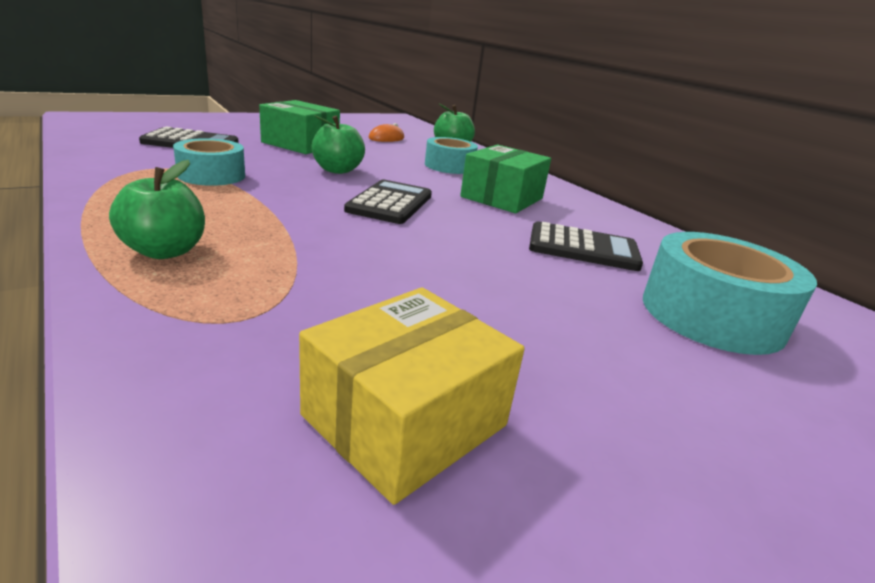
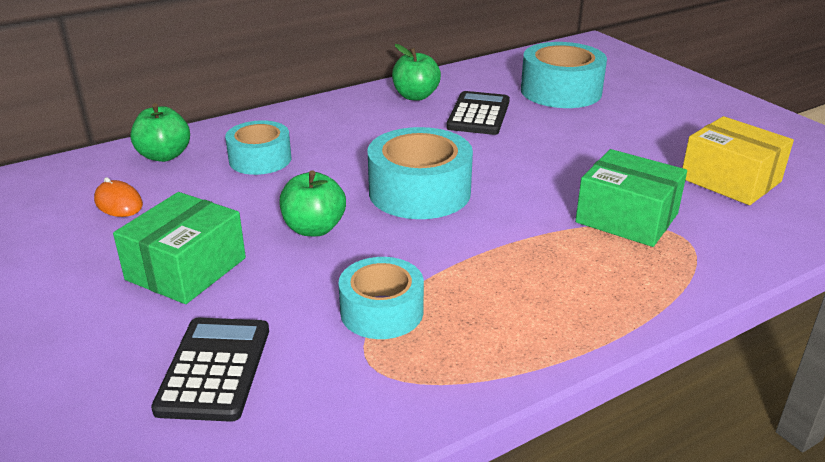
camera: 85 degrees left, 5 degrees up
(165, 251) = (609, 288): green apple -> green apple (415, 96)
(390, 203) = (419, 192): black calculator -> turquoise tape
(502, 198) = (368, 136): green box -> green box (626, 218)

